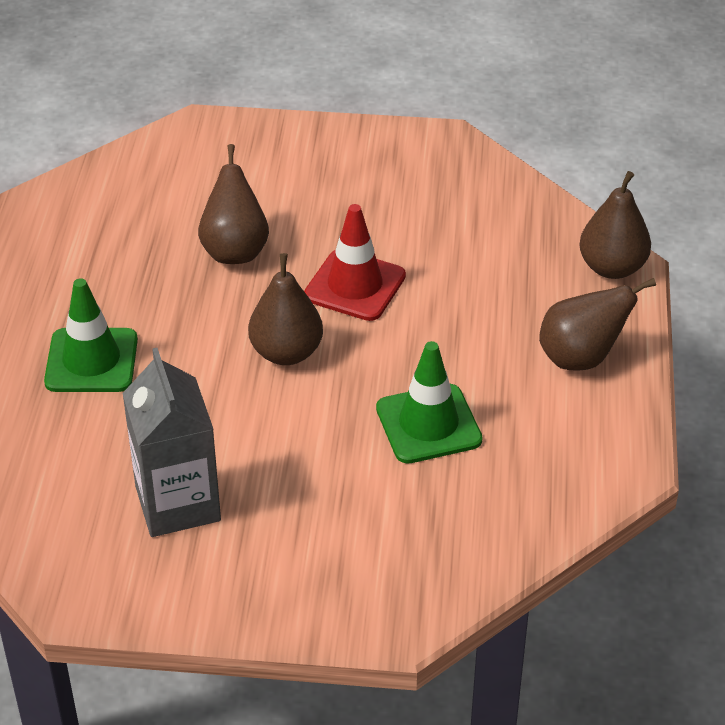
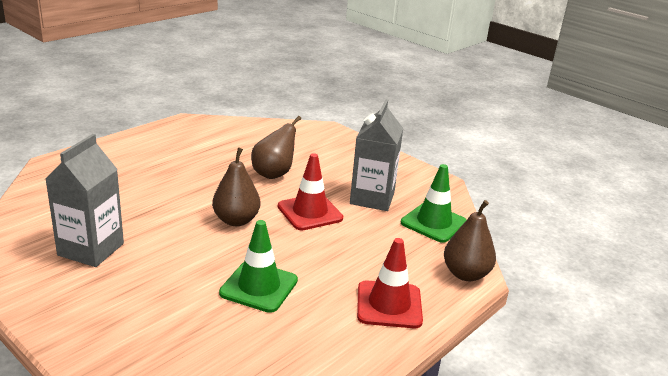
camera: 35 degrees right, 15 degrees down
(91, 361) = (149, 180): green traffic cone -> green traffic cone (434, 223)
(399, 218) = (372, 198): none -> grey carton
(581, 358) = (389, 305): brown pear -> red traffic cone

